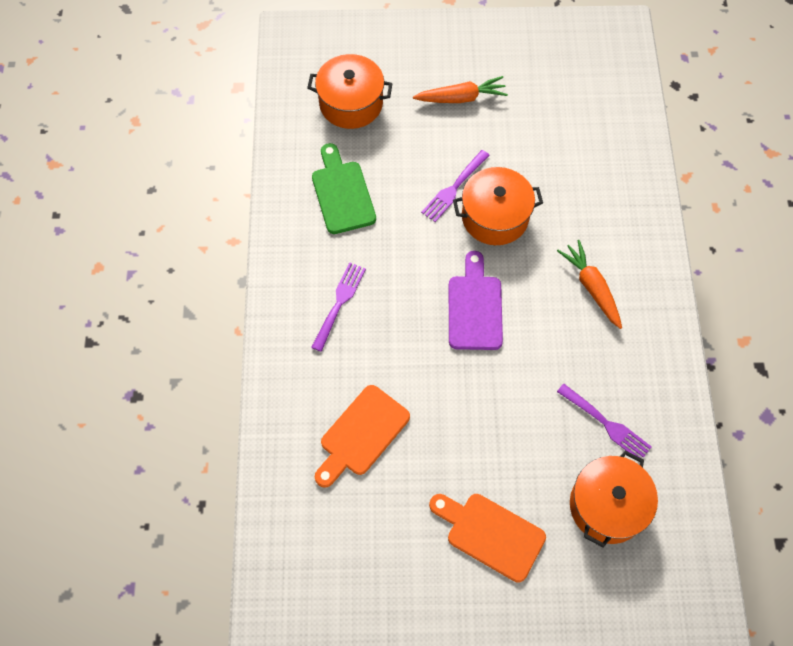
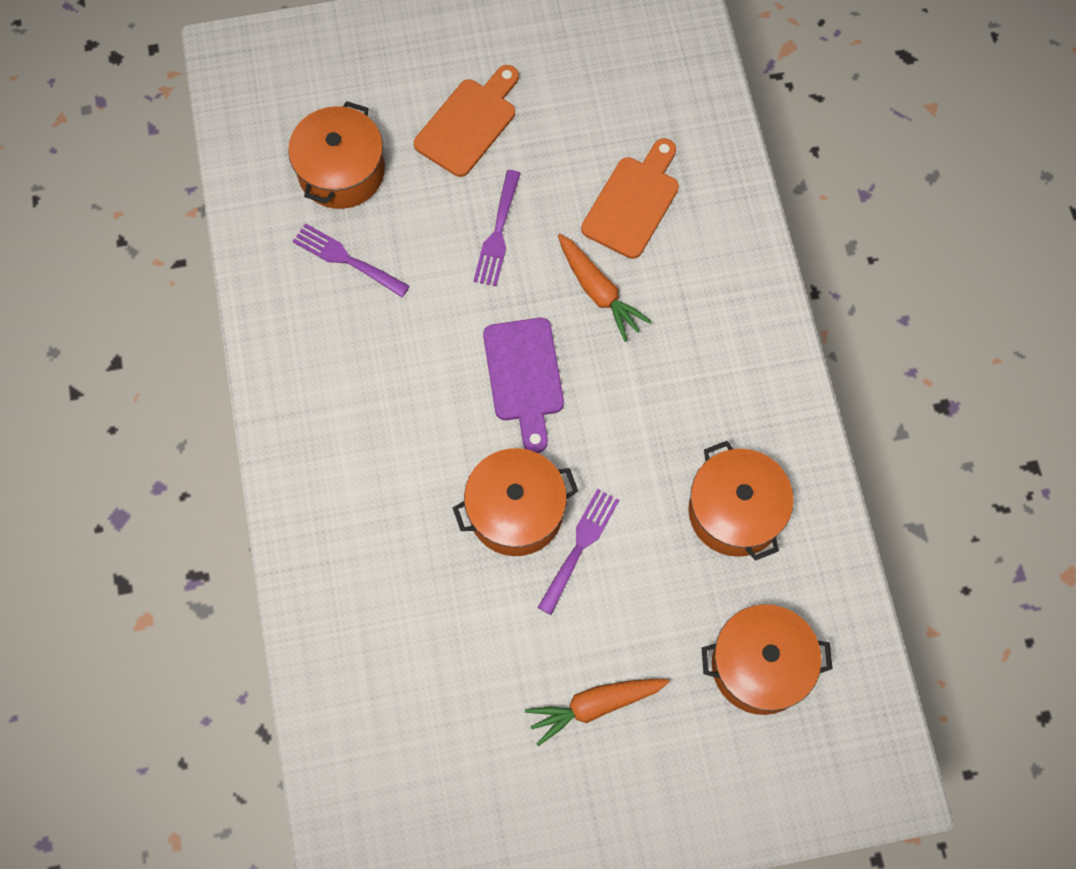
camera: 170 degrees right, 5 degrees up
(339, 303) = (698, 354): purple fork -> purple fork (498, 233)
(342, 193) = (735, 511): green cutting board -> orange pot
(490, 534) = (469, 123): orange cutting board -> orange cutting board turned 75 degrees counterclockwise
(591, 287) = (375, 429): orange carrot -> orange carrot (598, 292)

